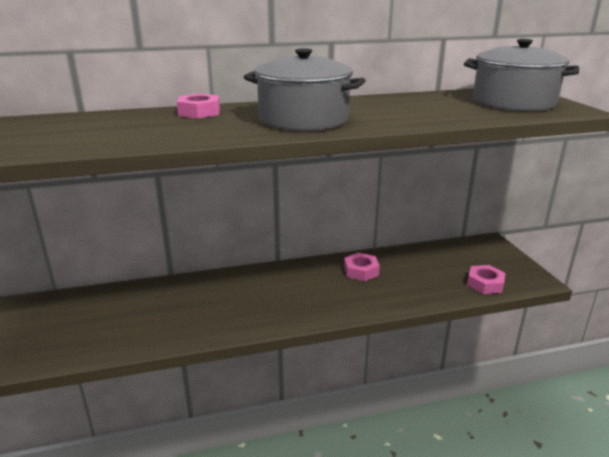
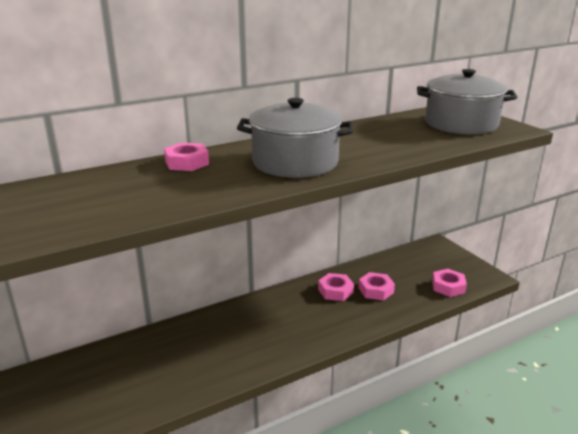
camera: 15 degrees left, 0 degrees up
(403, 276) = (376, 290): none -> pink nut

